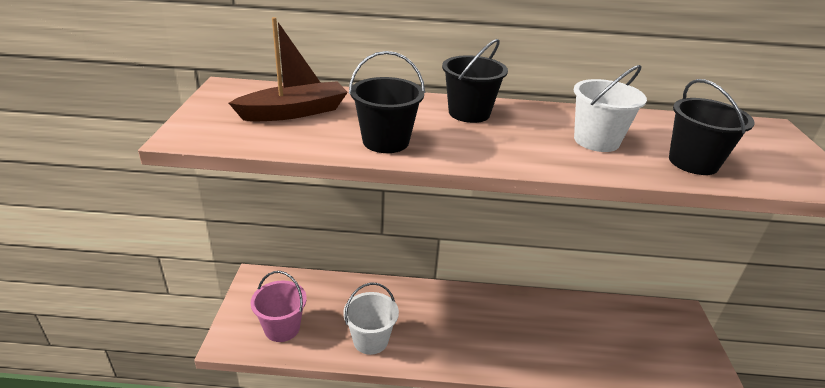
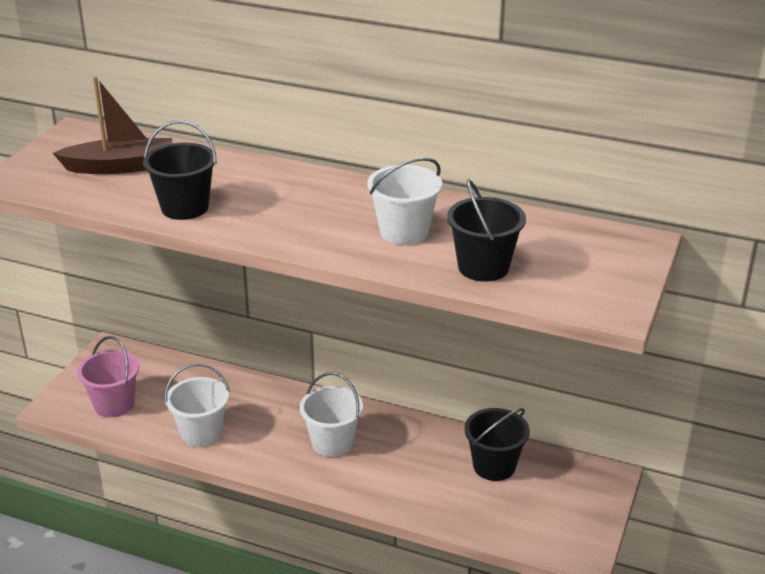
camera: 20 degrees right, 0 degrees up
(469, 113) = (297, 186): black bucket -> black bucket (494, 466)
(479, 326) = (332, 442): none -> white bucket

